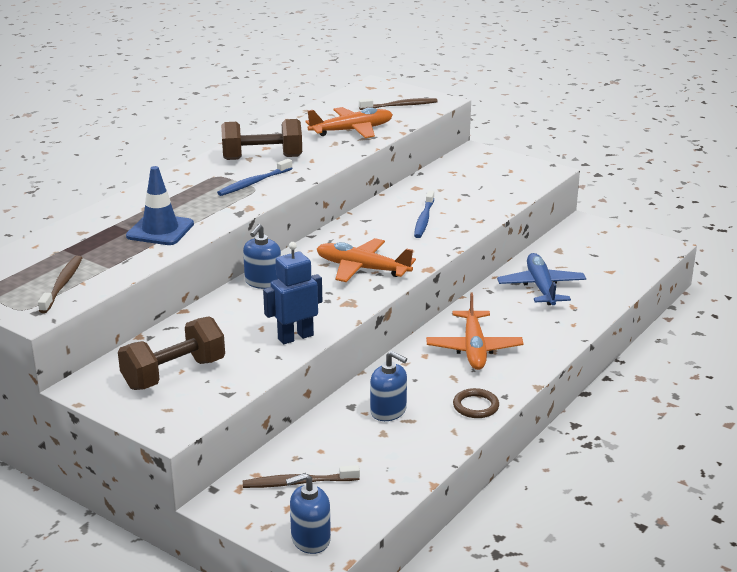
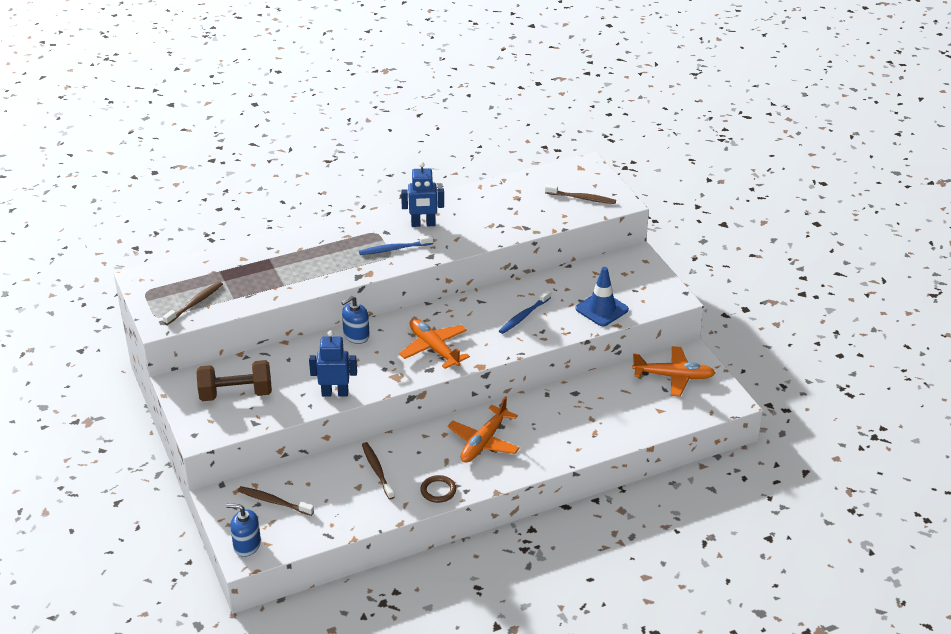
camera: 30 degrees right, 10 degrees up
(160, 230) = (293, 275): blue traffic cone -> blue traffic cone (601, 309)
(262, 158) = (423, 224): brown dumbbell -> blue robot
(351, 130) = (516, 215): orange plane -> orange plane (673, 376)
(388, 411) = (377, 470): blue soap dispenser -> brown toothbrush
(541, 287) = (589, 405): blue plane -> none

